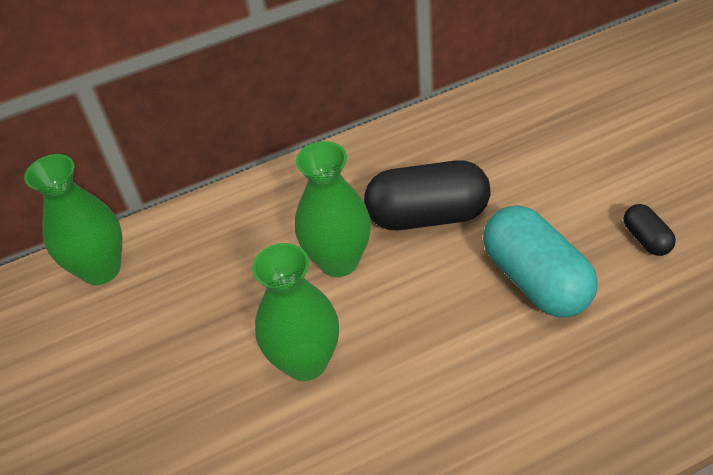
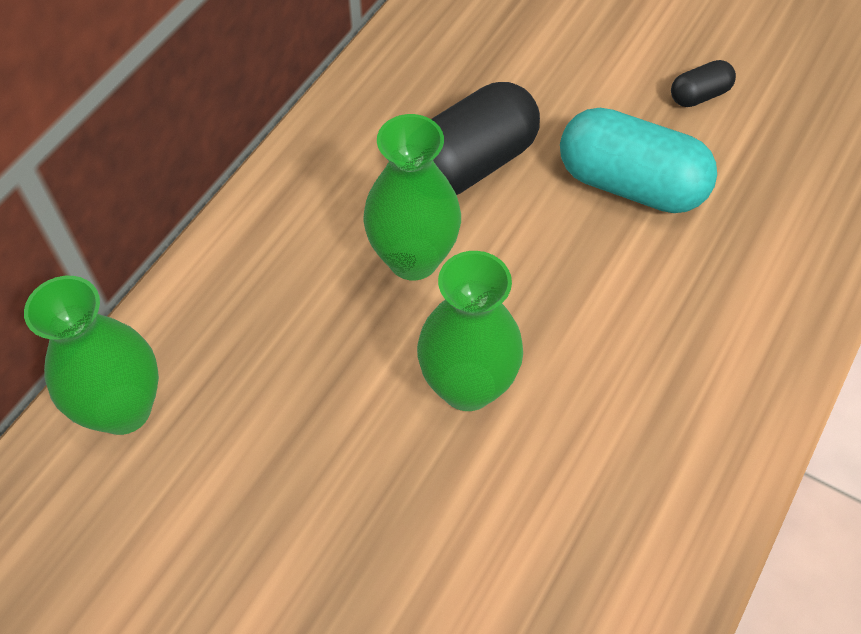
camera: 40 degrees left, 10 degrees up
(646, 239) = (699, 95): black capsule -> black capsule turned 60 degrees counterclockwise

